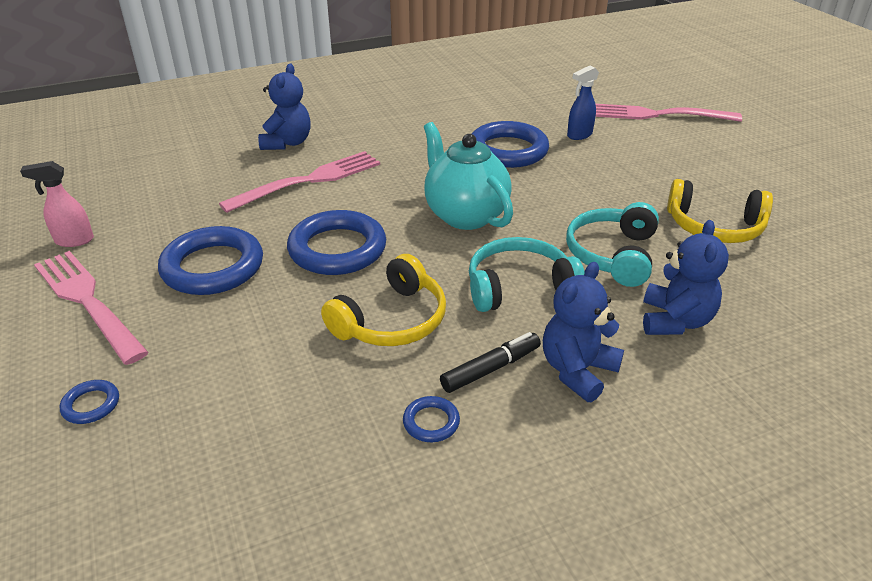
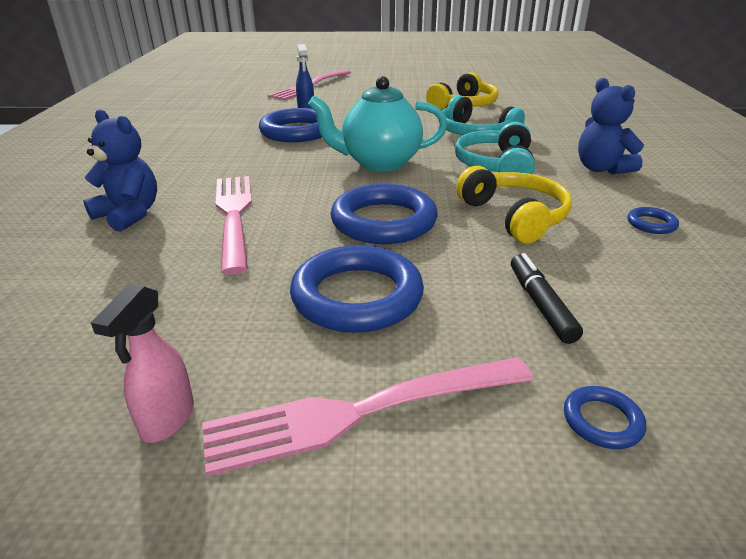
camera: 65 degrees left, 5 degrees down
(491, 369) = (592, 193): black marker -> black marker (540, 304)
(675, 321) = (558, 135): blue teddy bear -> none

